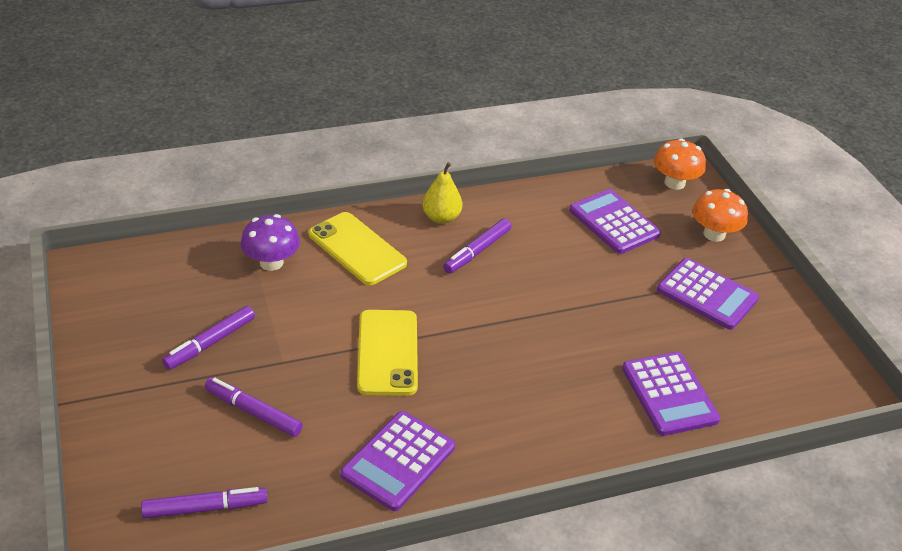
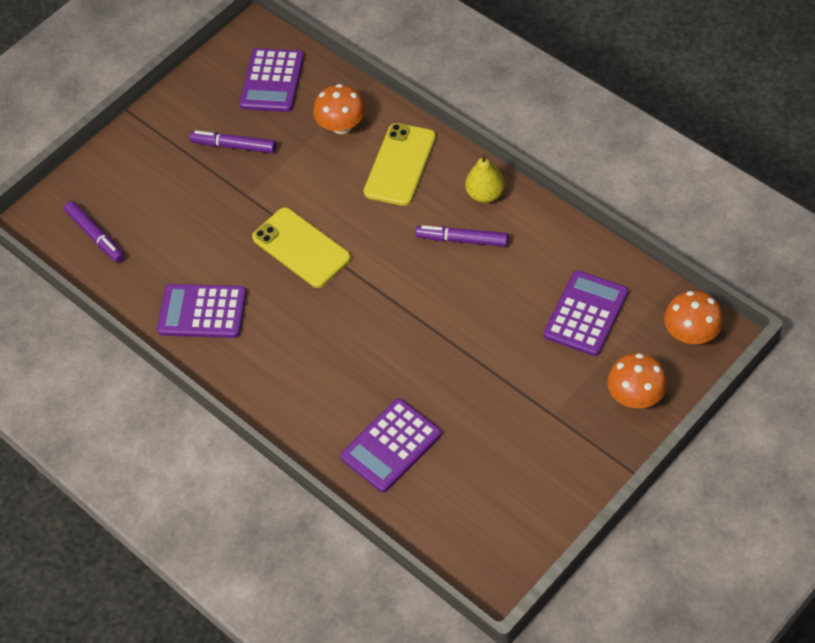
camera: 70 degrees right, 15 degrees up
(253, 412) = (189, 209): purple marker -> none
(271, 262) = (342, 125): purple mushroom -> orange mushroom
(388, 352) = (301, 248): yellow phone -> yellow phone turned 75 degrees clockwise
(707, 294) = (540, 424): purple calculator -> purple calculator (272, 81)

